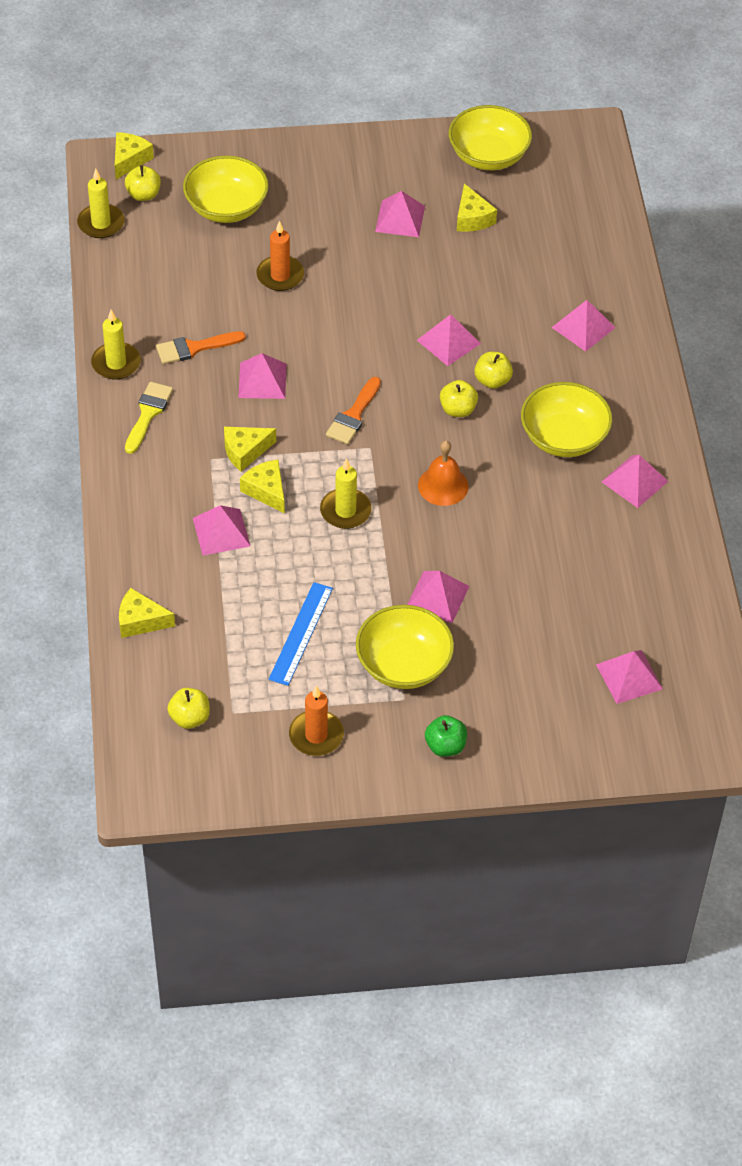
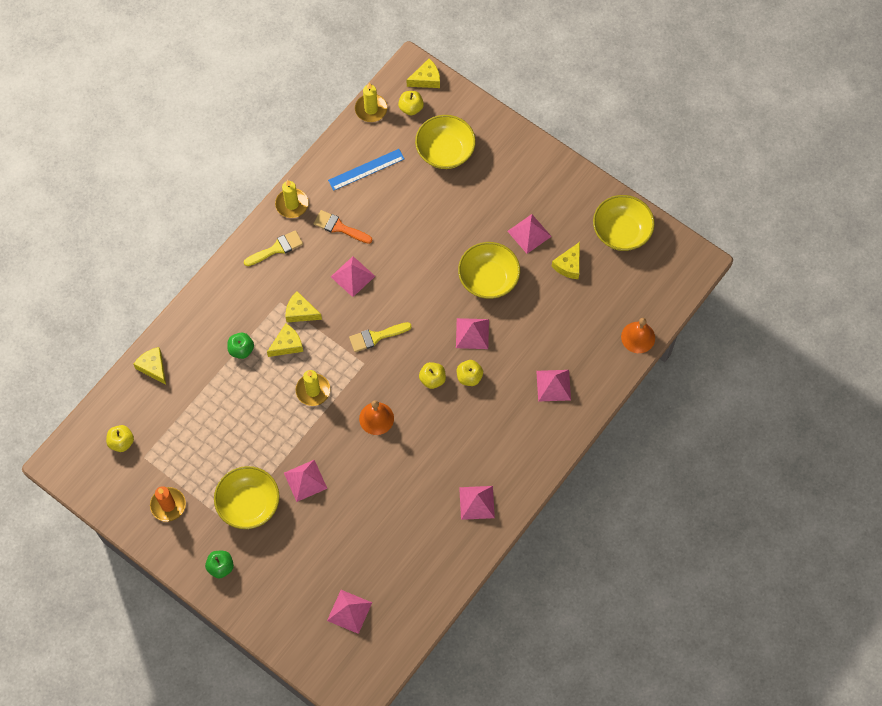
camera: 45 degrees right, 15 degrees up
(221, 532) = (241, 350): pink pyramid -> green apple
(266, 491) = (287, 344): yellow cheese -> yellow cheese turned 45 degrees clockwise
(280, 275) = (428, 218): orange candle -> none
(301, 633) = (219, 442): blue ruler -> blue ruler (366, 169)
(353, 415) = (376, 337): orange brush -> yellow brush
(564, 438) = (468, 444): yellow bowl -> yellow bowl (488, 279)
(613, 230) = (638, 337): none -> orange bell

